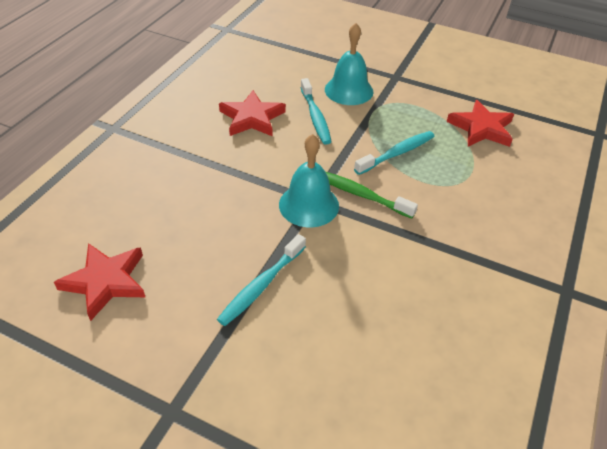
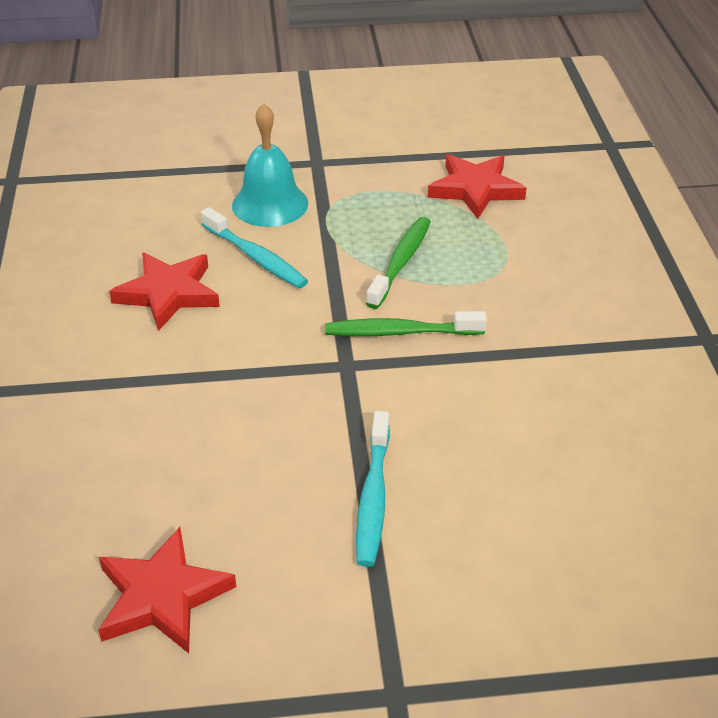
camera: 30 degrees left, 5 degrees down
(309, 205) = (346, 373): turquoise bell -> none
(397, 153) = (401, 262): turquoise toothbrush -> green toothbrush

